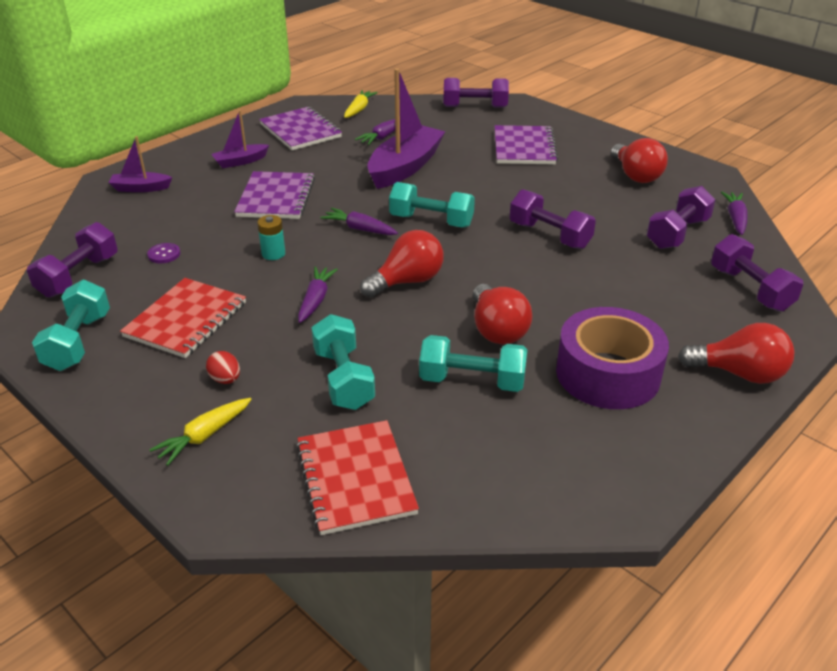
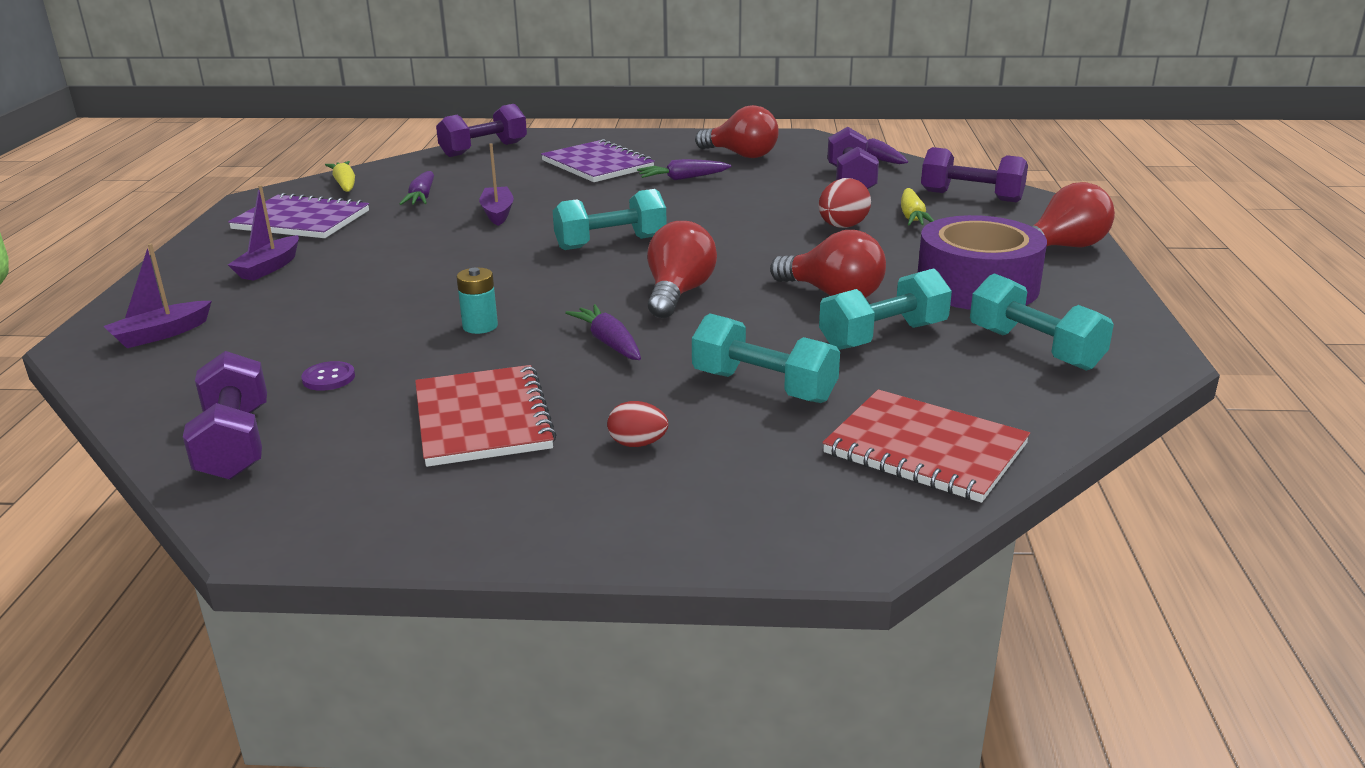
camera: 40 degrees left, 10 degrees down
(78, 342) = (368, 499): turquoise dumbbell -> turquoise dumbbell (1034, 349)
(204, 436) = (710, 497): yellow carrot -> yellow carrot (912, 217)
(276, 198) = (385, 282): purple notebook -> none
(360, 229) = (544, 273): purple carrot -> purple carrot (682, 178)
(405, 167) = (497, 213): purple boat -> purple boat, size x0.51
(549, 235) = (747, 216): purple dumbbell -> none
(600, 274) = (842, 227): none -> red egg

